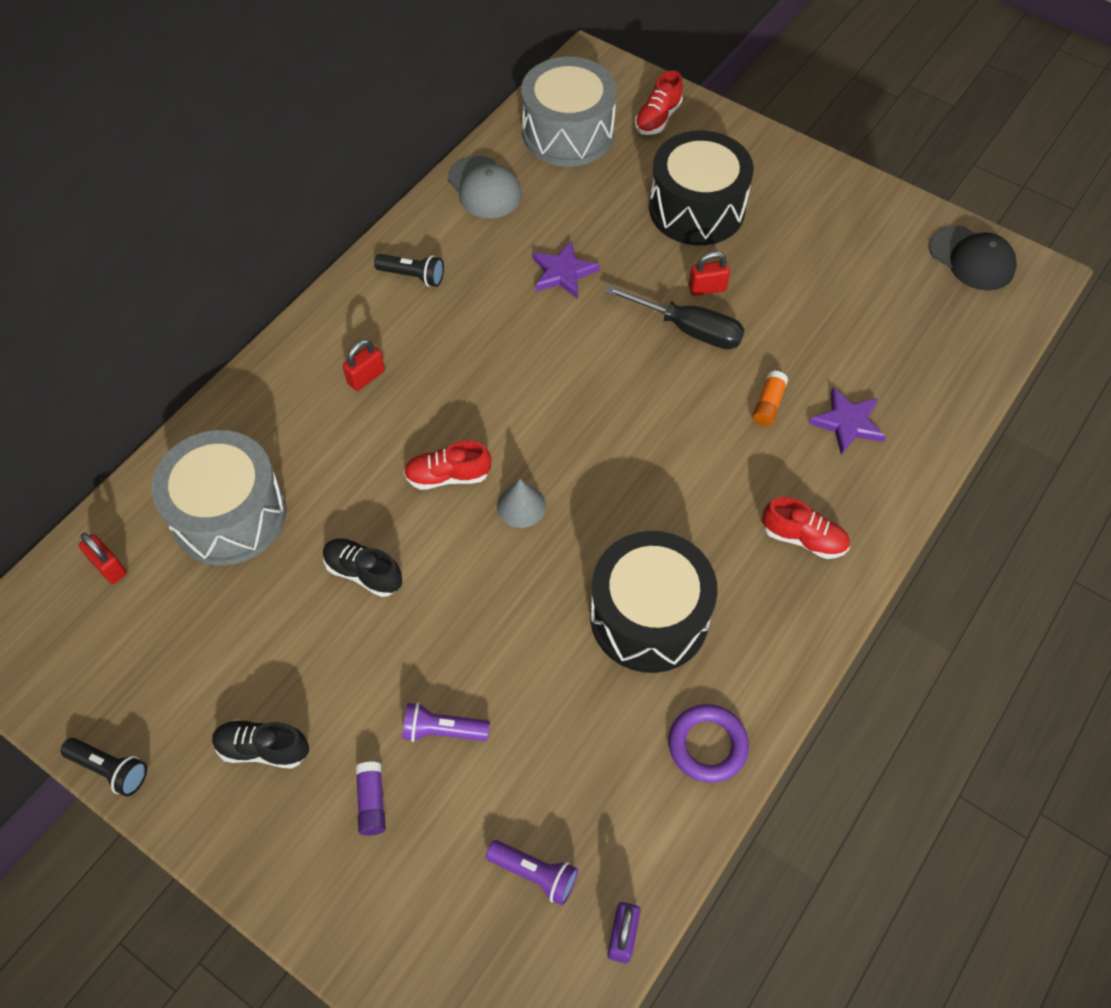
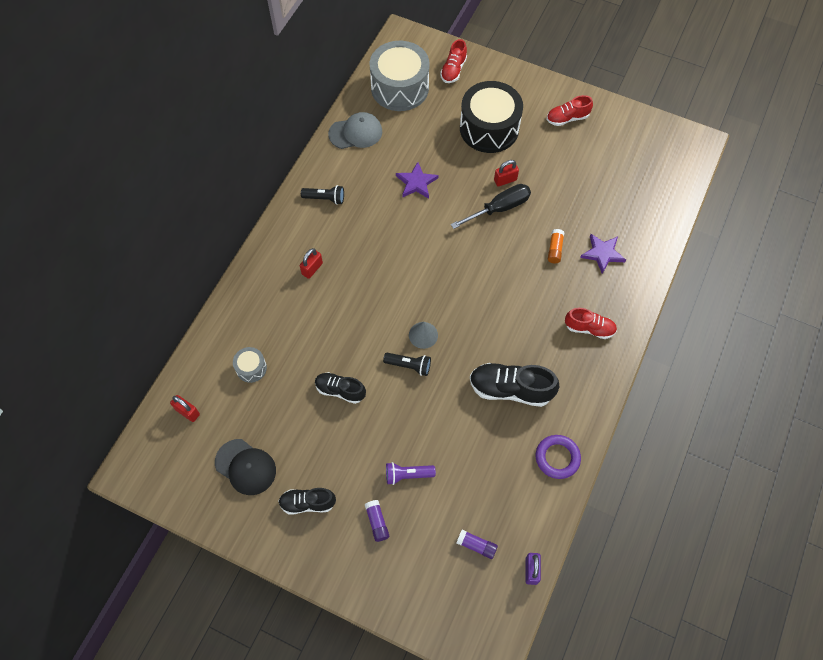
camera: 10 degrees left, 5 degrees up
(110, 769) = (222, 530): black flashlight -> black flashlight (409, 366)
(229, 514) = (251, 368): grey drum -> grey drum, size x0.45
(448, 476) = (376, 323): red shoe -> red shoe (567, 118)
(484, 188) = (356, 133): grey cap -> grey cap turned 60 degrees counterclockwise
(534, 873) = (476, 545): purple flashlight -> purple glue stick
(649, 617) = (510, 389): black drum -> black shoe
(688, 329) = (499, 208): black screwdriver -> black screwdriver turned 45 degrees counterclockwise
(972, 259) = (658, 138): black cap -> black cap (245, 467)

